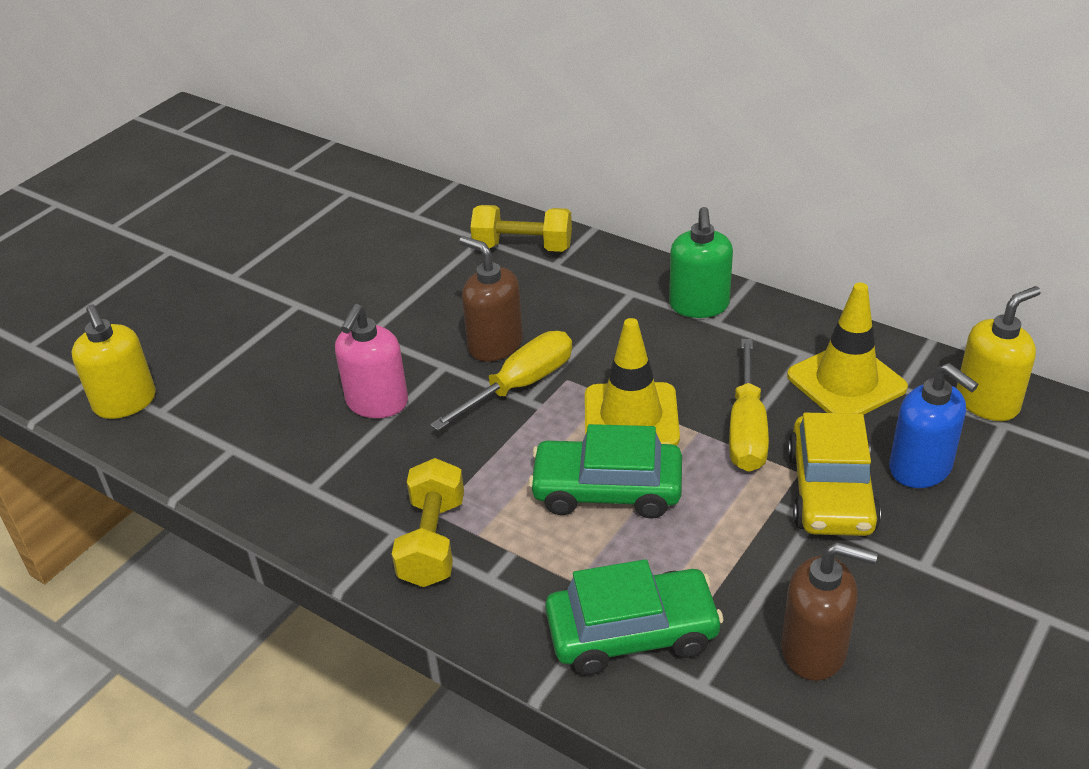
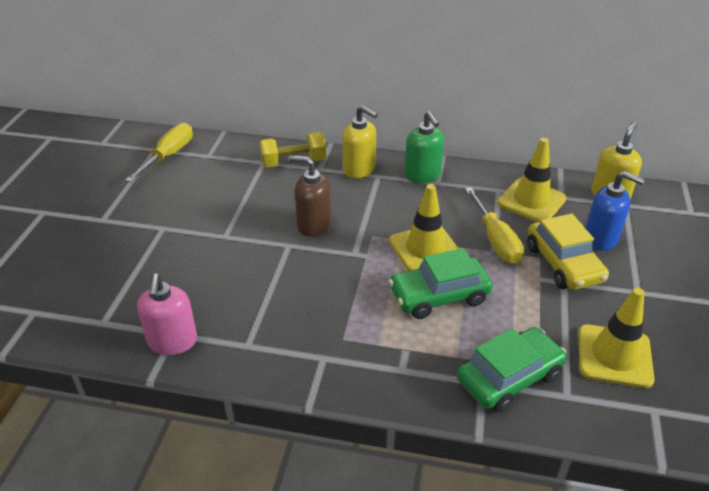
camera: 25 degrees left, 0 degrees up
(125, 402) = (71, 323): yellow soap dispenser -> yellow soap dispenser (359, 169)
(377, 403) = (258, 279): pink soap dispenser -> pink soap dispenser (173, 342)
(432, 541) = (351, 357): yellow dumbbell -> none
(521, 385) = (346, 245): yellow screwdriver -> yellow screwdriver (169, 155)
(814, 650) = (614, 356): brown soap dispenser -> yellow traffic cone

